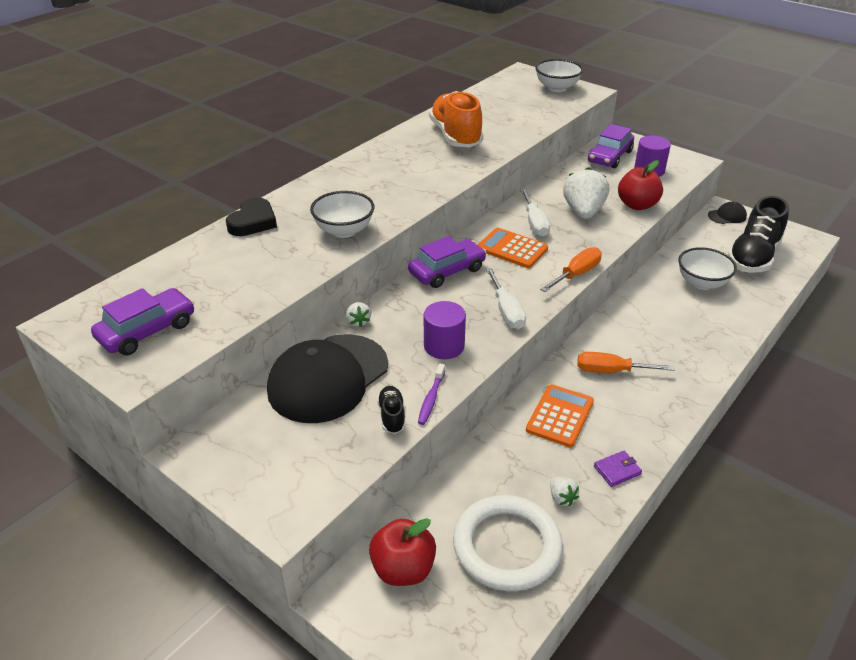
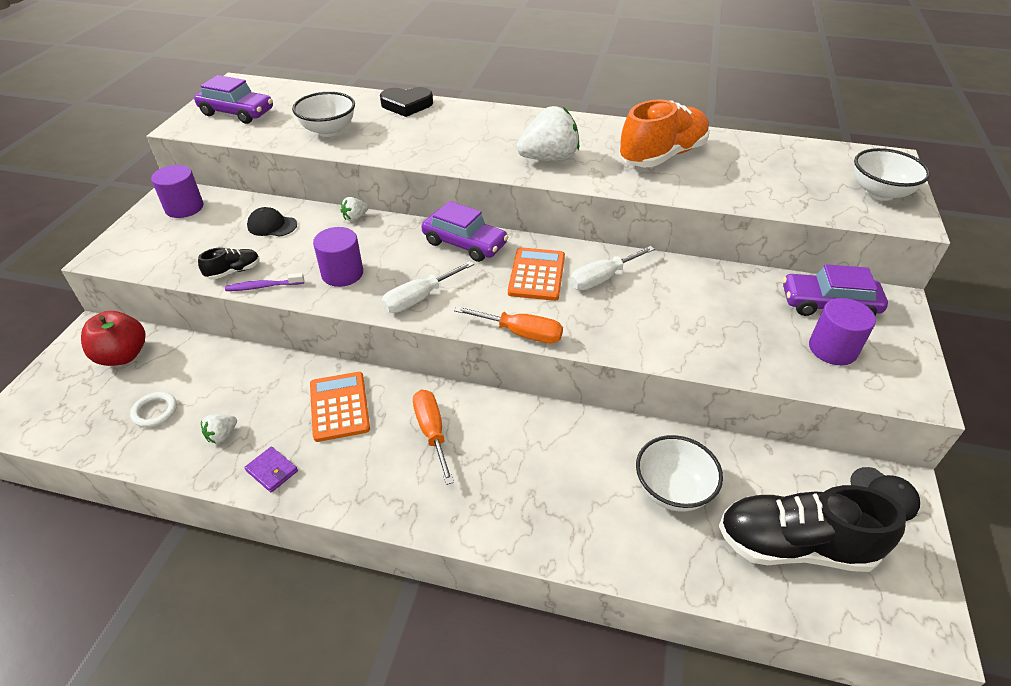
camera: 65 degrees right, 5 degrees up
(233, 442) = (184, 208): none -> purple cylinder
(328, 378) = (272, 225): black cap -> black cap, size x0.42
(344, 231) = (421, 147): white bowl -> white bowl (328, 130)
(507, 546) = (155, 411): white ring -> white ring, size x0.43
(560, 416) = (339, 406): orange calculator -> orange calculator turned 105 degrees counterclockwise
(583, 212) = (662, 310): white strawberry -> white strawberry (549, 159)
(637, 205) = (724, 354): red apple -> none

